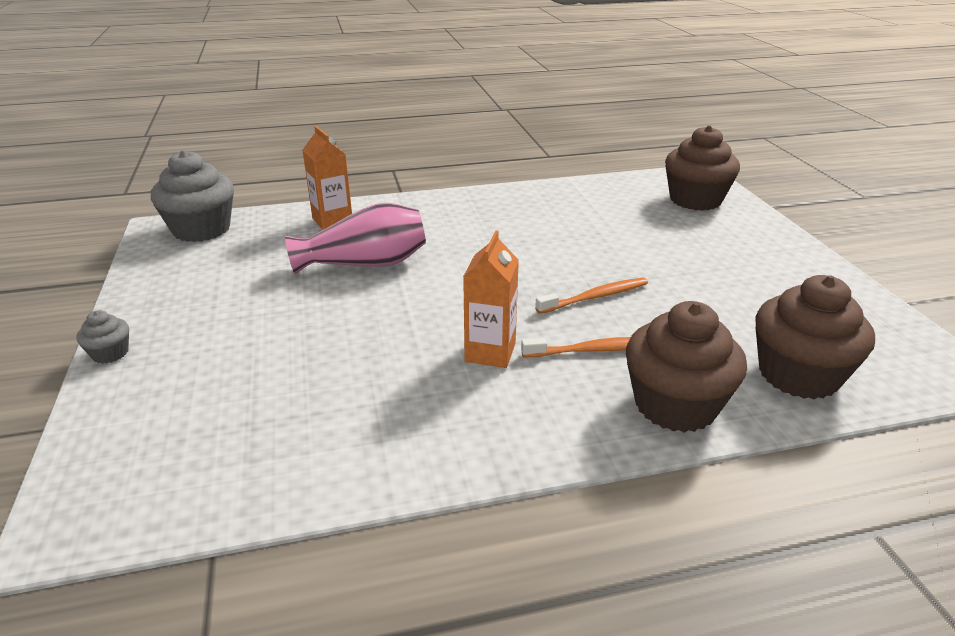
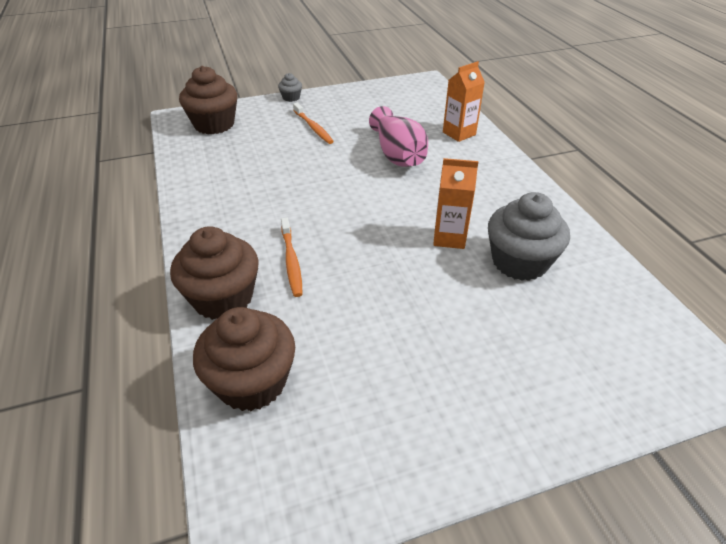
camera: 85 degrees right, 10 degrees up
(201, 229) = (428, 92): grey cupcake -> grey cupcake (519, 262)
(490, 352) = (289, 213): orange carton -> orange carton (449, 238)
(595, 297) = (367, 264): orange toothbrush -> orange toothbrush (313, 128)
(695, 200) = (620, 361): brown cupcake -> brown cupcake (214, 124)

